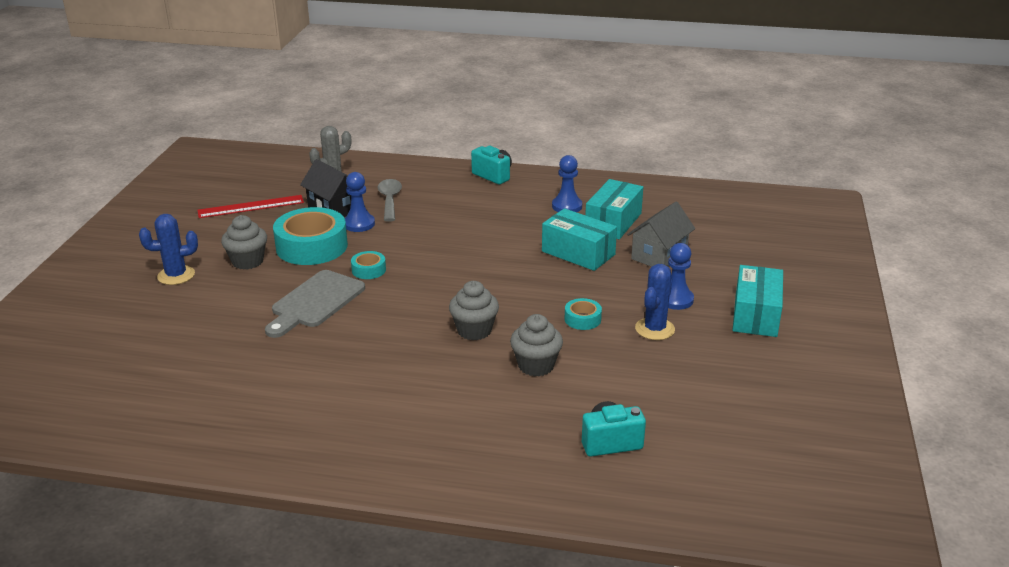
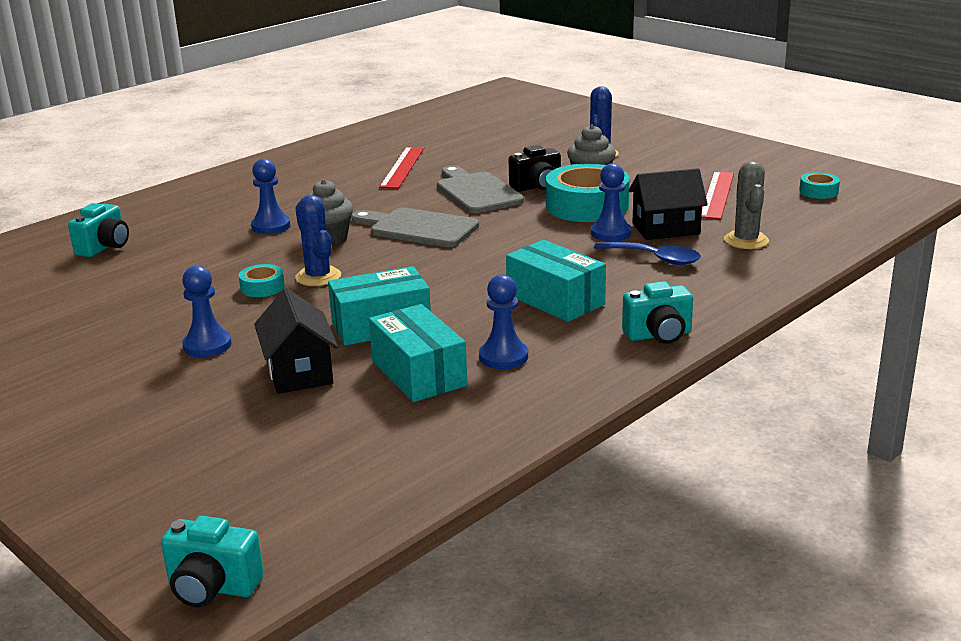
camera: 125 degrees right, 5 degrees down
(275, 366) = (402, 167): none -> red ruler
(283, 279) = (537, 187): none -> black camera
(368, 270) = (503, 220): turquoise tape -> turquoise tape (818, 191)
(389, 200) = (655, 258): grey spoon -> blue spoon
(416, 299) = (418, 228): none -> grey cutting board
(478, 372) = (271, 226): none -> blue pawn
(536, 365) = (237, 248): grey cupcake -> none
(655, 329) = (186, 315): blue cactus -> blue cactus (318, 277)
(659, 255) = (299, 372): grey house -> black house
(755, 315) = (103, 379): turquoise box -> turquoise box (555, 299)
(818, 203) = (212, 587): none -> turquoise camera

